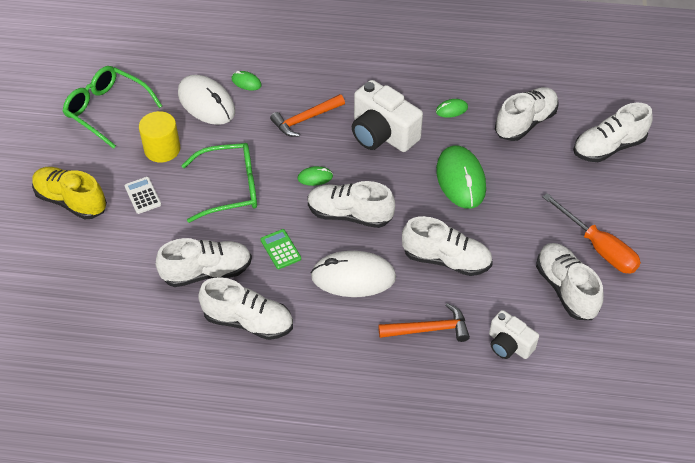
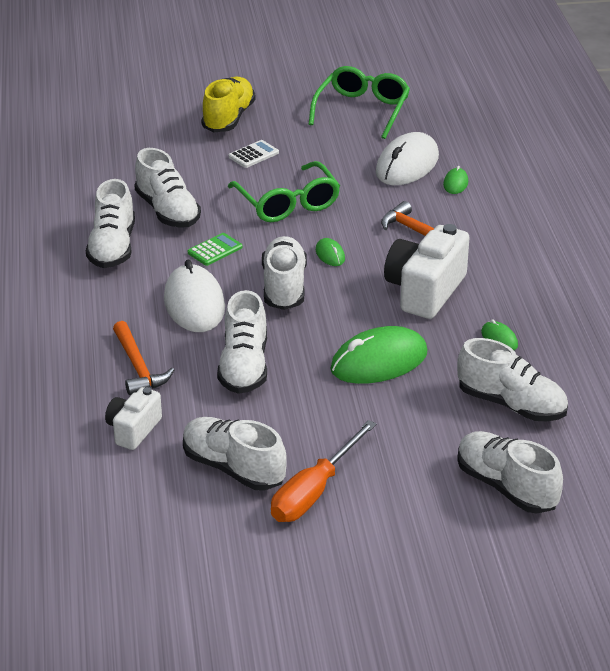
camera: 75 degrees right, 15 degrees down
(162, 149) = (323, 152): yellow cylinder -> none
(566, 289) = (233, 468): white shoe -> white shoe turned 105 degrees counterclockwise

